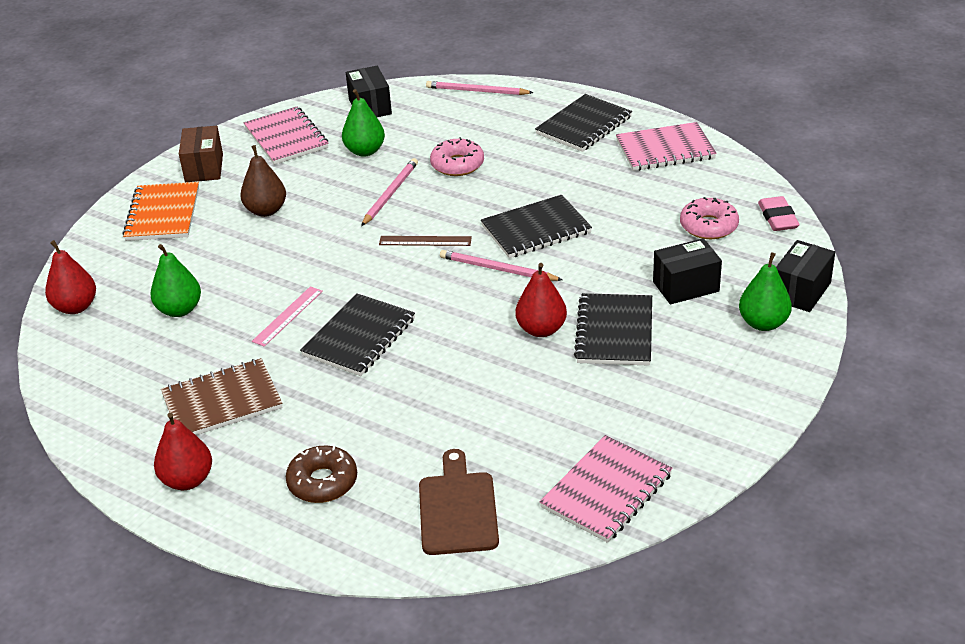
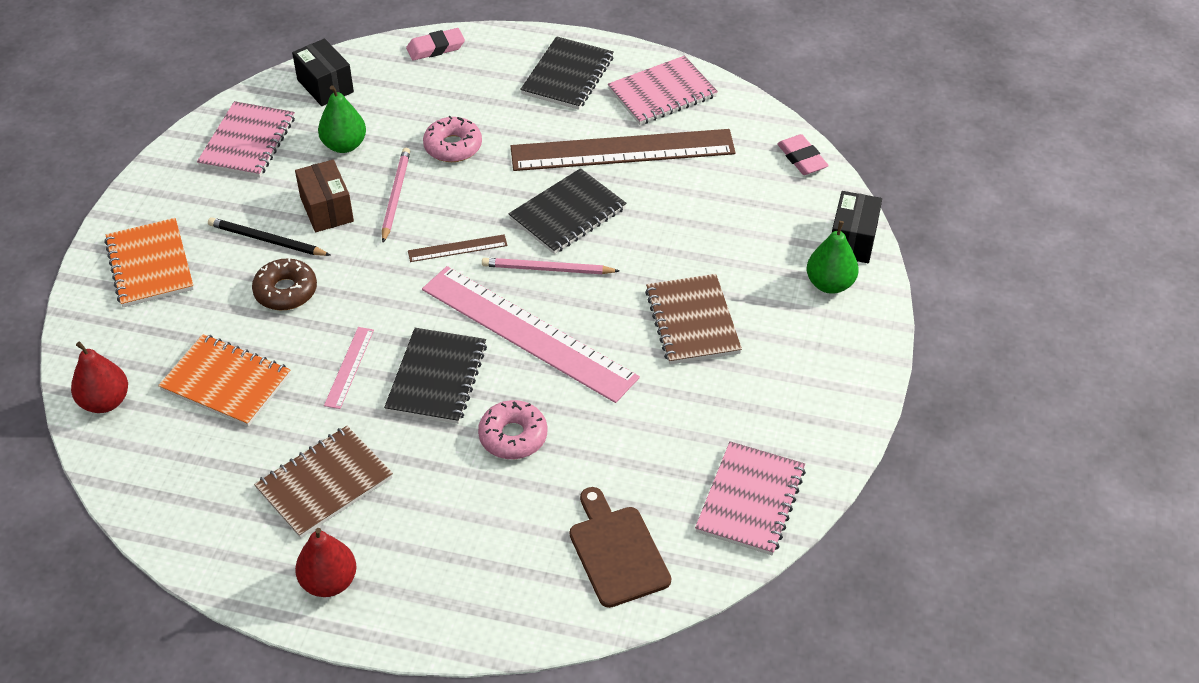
camera: 20 degrees left, 10 degrees up
(179, 310) = (226, 382): green pear -> orange notebook
(204, 168) = (170, 196): brown box -> brown box (327, 209)
(266, 210) = (267, 240): brown pear -> black pencil
(286, 138) = (248, 142): pink notebook -> pink notebook turned 60 degrees clockwise
(322, 482) = (470, 552): brown donut -> brown donut (286, 291)
(457, 316) = (527, 333): none -> pink ruler
(477, 91) = (435, 48): pink pencil -> pink eraser
(541, 329) = (619, 332): red pear -> none
(608, 188) = (622, 150): none -> brown ruler
(614, 332) = (692, 321): black notebook -> brown notebook
(686, 286) = (742, 255): black box -> none
(708, 226) = (739, 180): pink donut -> pink donut (513, 436)

